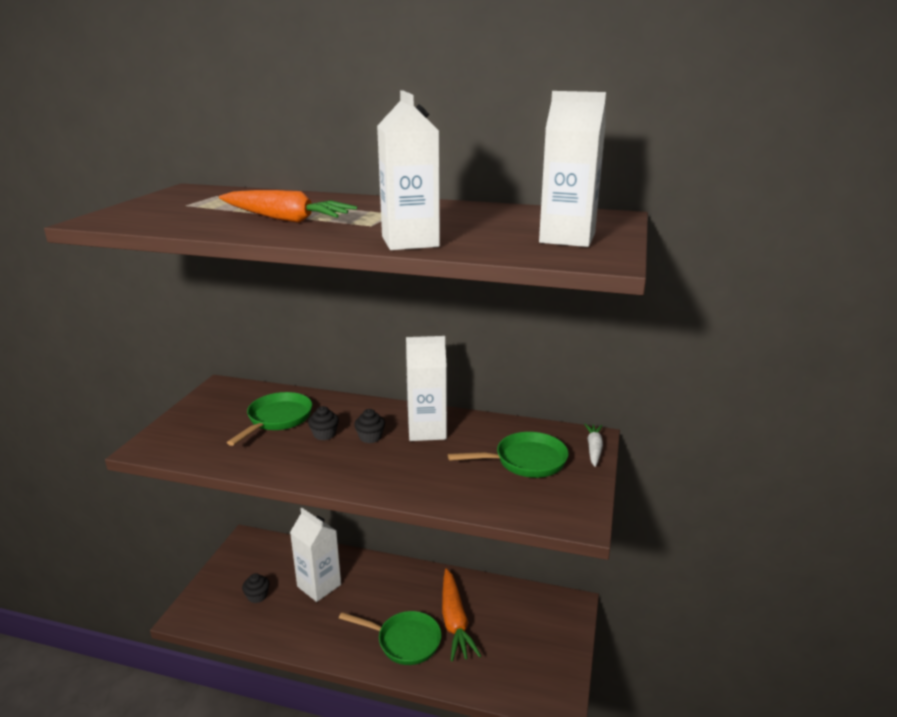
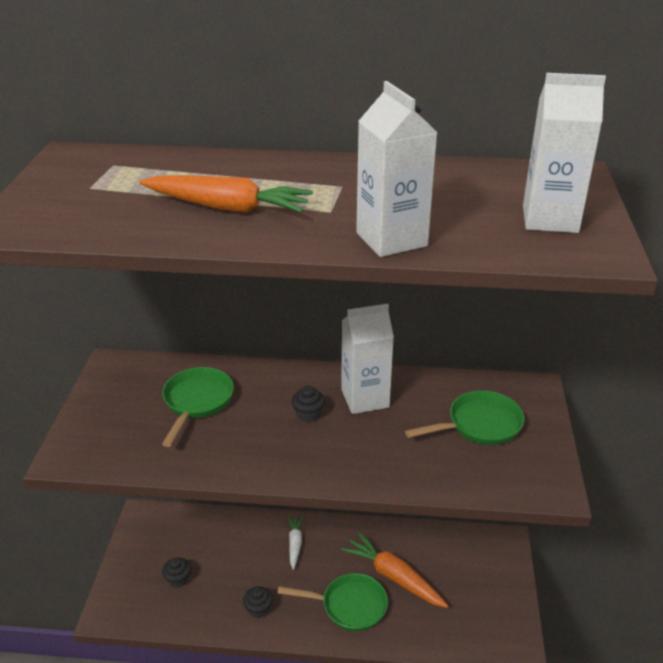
camera: 10 degrees left, 10 degrees up
(319, 585) = (241, 558): white carton -> none
(324, 434) = (257, 416): black cupcake -> black cupcake (258, 609)
(455, 621) = (393, 577): orange carrot -> orange carrot turned 150 degrees clockwise
(594, 449) = (542, 401): white carrot -> white carrot (295, 544)

